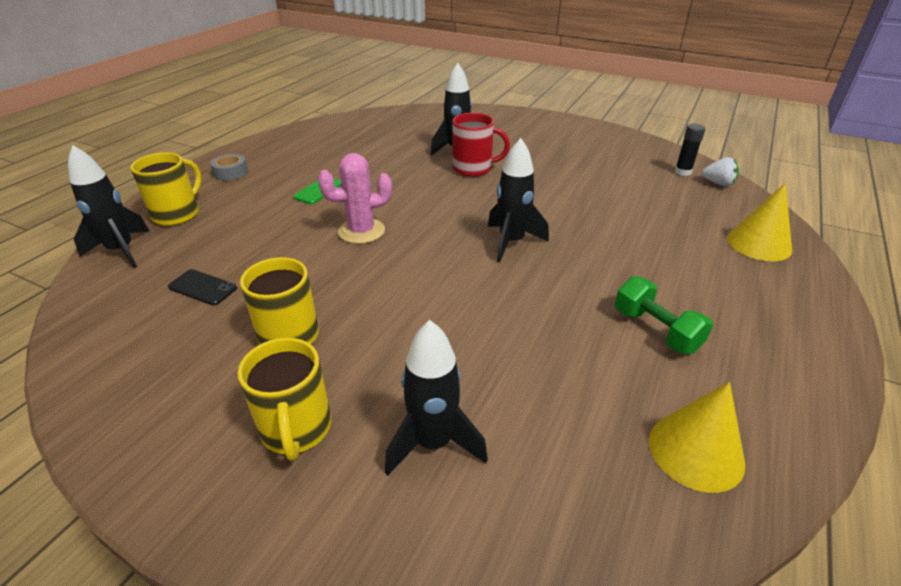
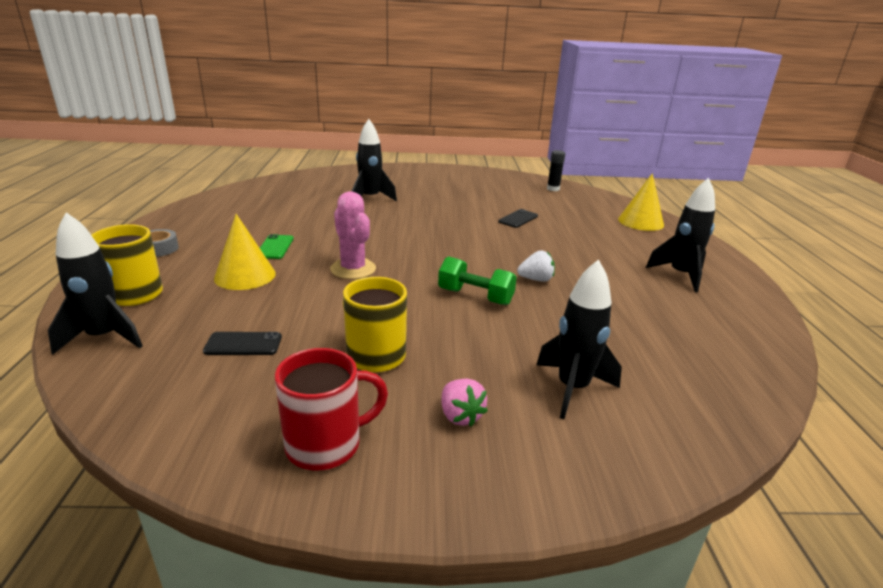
camera: 30 degrees left, 10 degrees down
(296, 429) = (460, 416): yellow mug -> pink strawberry
(361, 231) = (353, 269): pink cactus -> pink cactus turned 75 degrees counterclockwise
(473, 168) = (399, 209): red mug -> red mug (326, 444)
(511, 242) = (485, 252): black rocket -> black rocket (680, 275)
(594, 206) = (518, 219): none -> black phone
(656, 330) = (635, 282): green dumbbell -> green dumbbell (475, 297)
(696, 451) = (725, 339): yellow cone -> yellow cone (245, 275)
(718, 183) = (581, 192): white strawberry -> white strawberry (536, 279)

